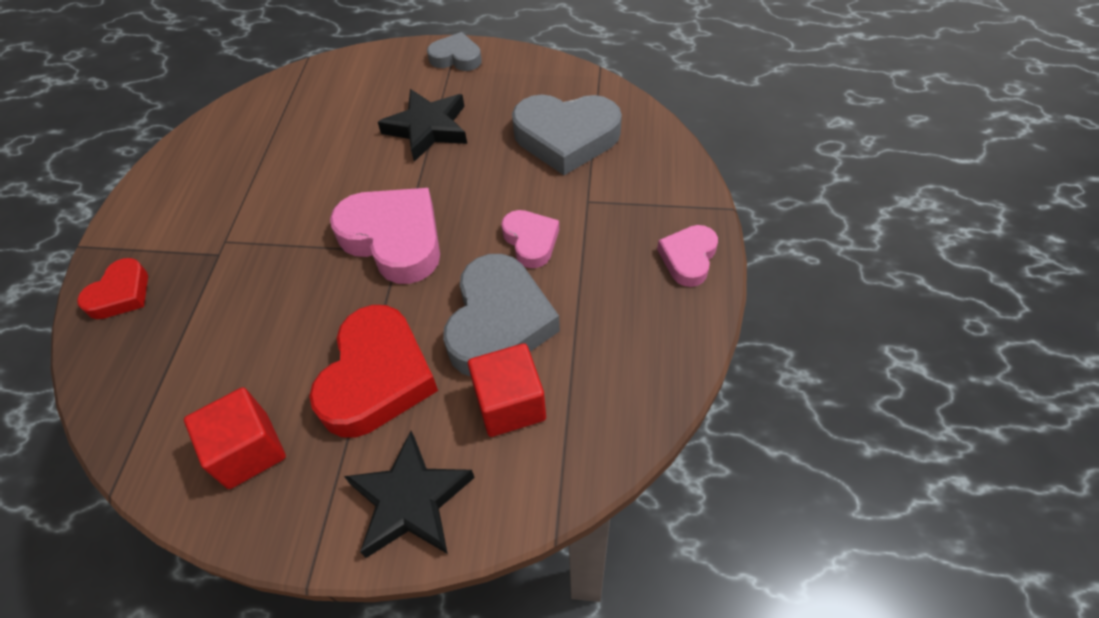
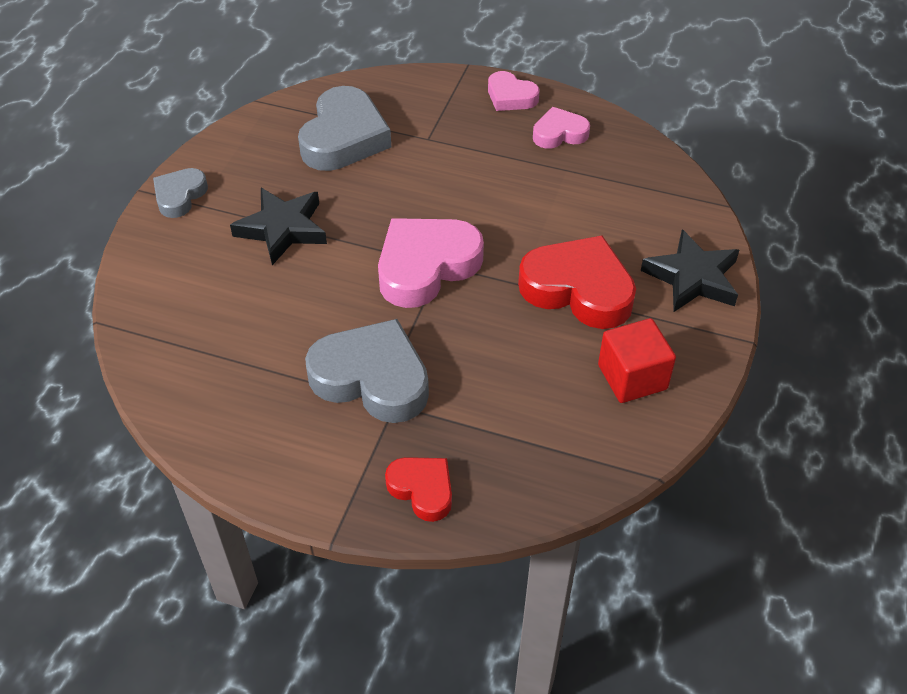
camera: 80 degrees left, 5 degrees down
(498, 322) = (542, 209): grey heart -> grey heart (372, 378)
(510, 404) = (620, 213): red cube -> none
(531, 241) = (461, 179): pink heart -> pink heart (559, 133)

